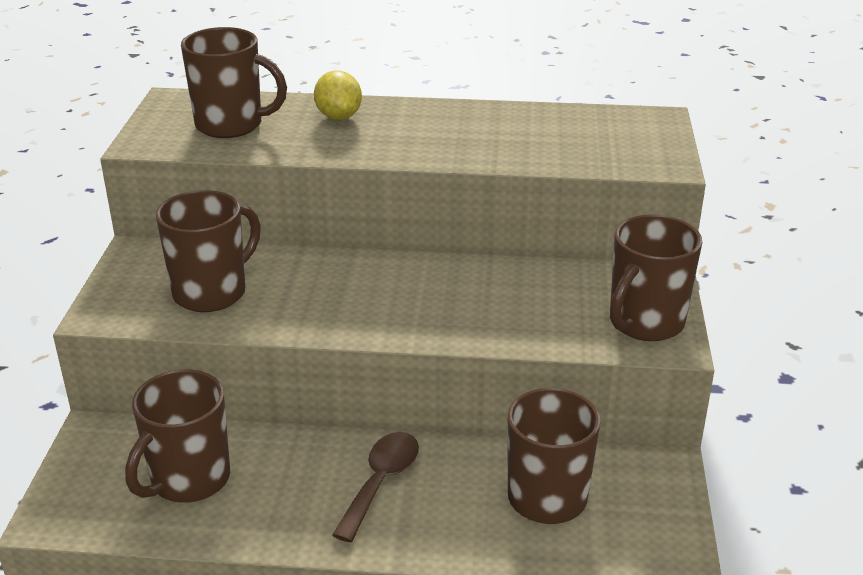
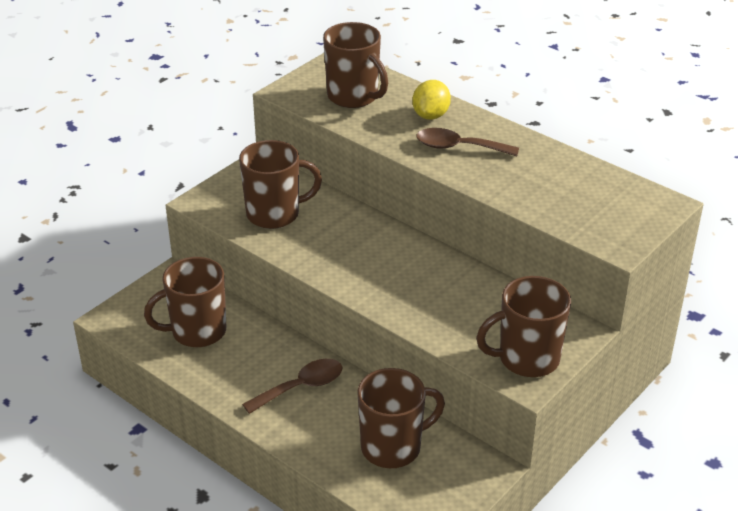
camera: 35 degrees right, 5 degrees up
(404, 135) = (458, 147): none -> brown spoon

